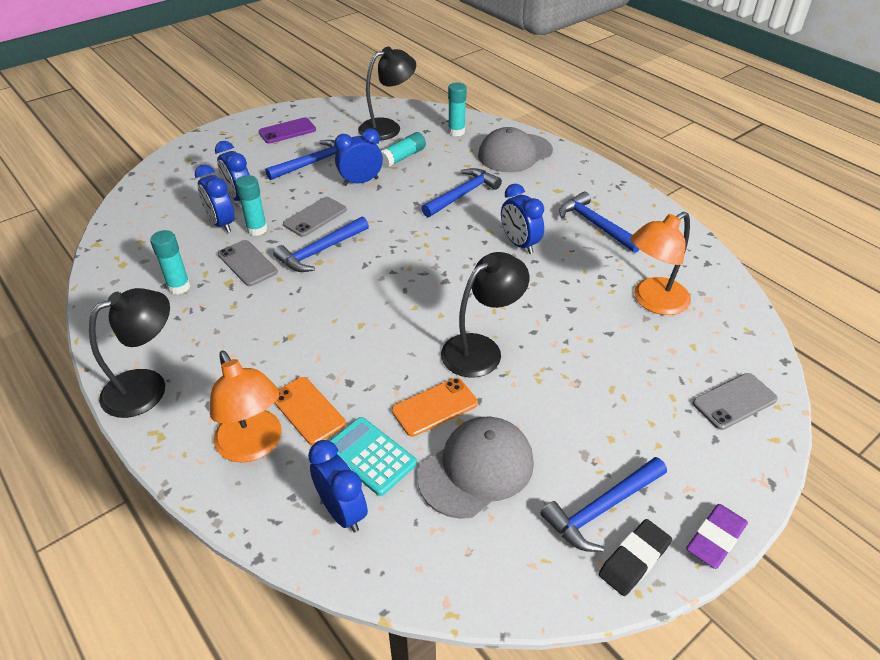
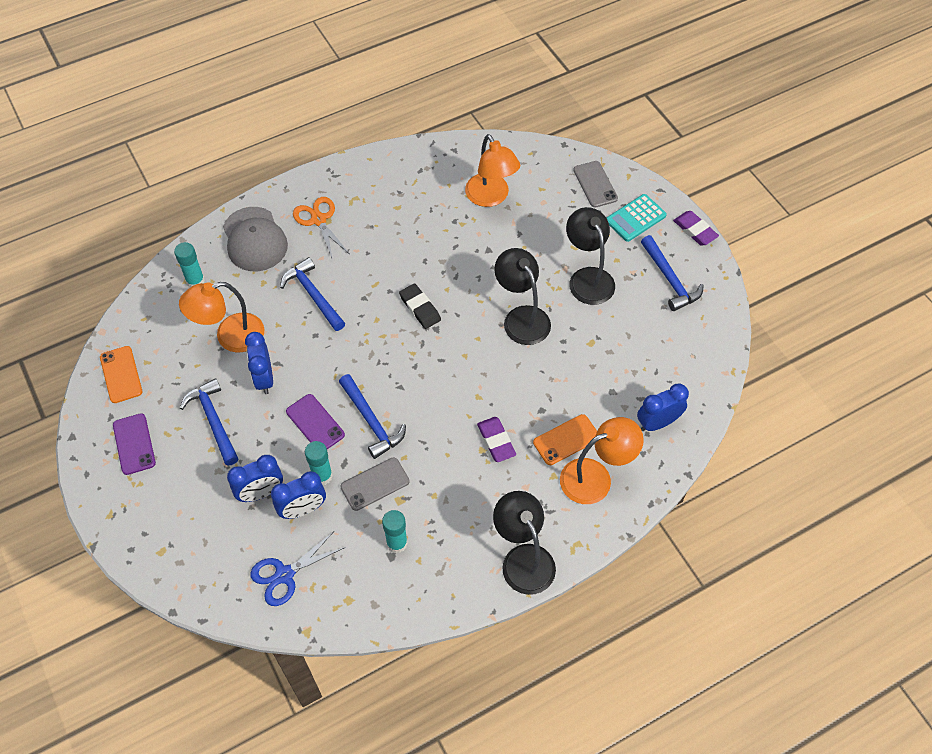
camera: 80 degrees left, 15 degrees up
(155, 223) = (285, 575): none -> blue scissors
(302, 346) = (496, 441): none -> purple eraser
(315, 217) = (315, 423): grey phone -> purple phone
(370, 456) = (614, 402): turquoise calculator -> turquoise calculator (635, 218)
(388, 127) = (163, 343): black lamp -> black lamp (587, 278)
(402, 157) = (230, 336): turquoise glue stick -> orange lamp
(435, 407) = (575, 356): orange phone -> orange phone (121, 374)
(476, 469) = (632, 340): grey cap -> none
(519, 244) = (400, 266): blue clock -> none
(555, 184) = (318, 220): none -> orange scissors
(595, 225) = (387, 206): blue hammer -> none
(634, 559) = (705, 273): black eraser -> black eraser (420, 308)

